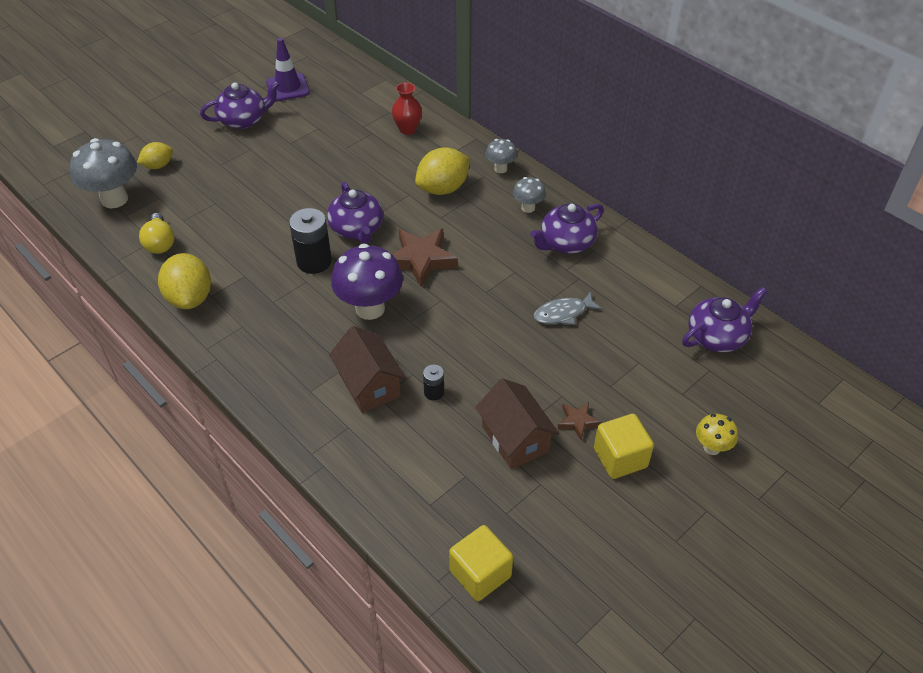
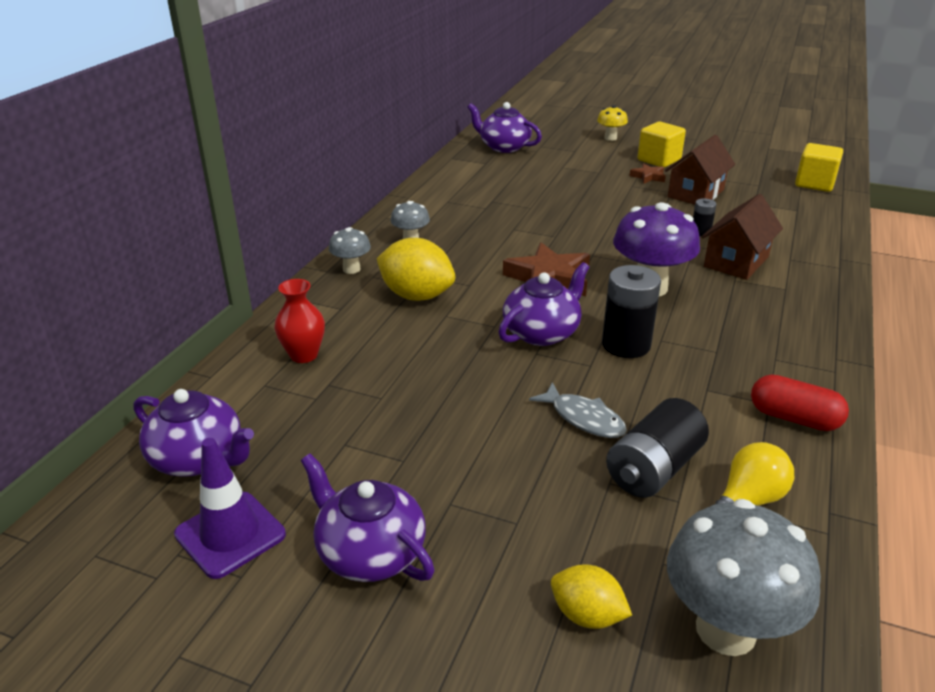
camera: 115 degrees left, 15 degrees down
(190, 298) = (794, 418): yellow lemon -> red capsule
(209, 221) = (653, 469): none -> black battery
(563, 313) = (543, 199): grey fish -> grey fish (583, 418)
(566, 243) = (449, 214): purple teapot -> purple teapot (199, 459)

